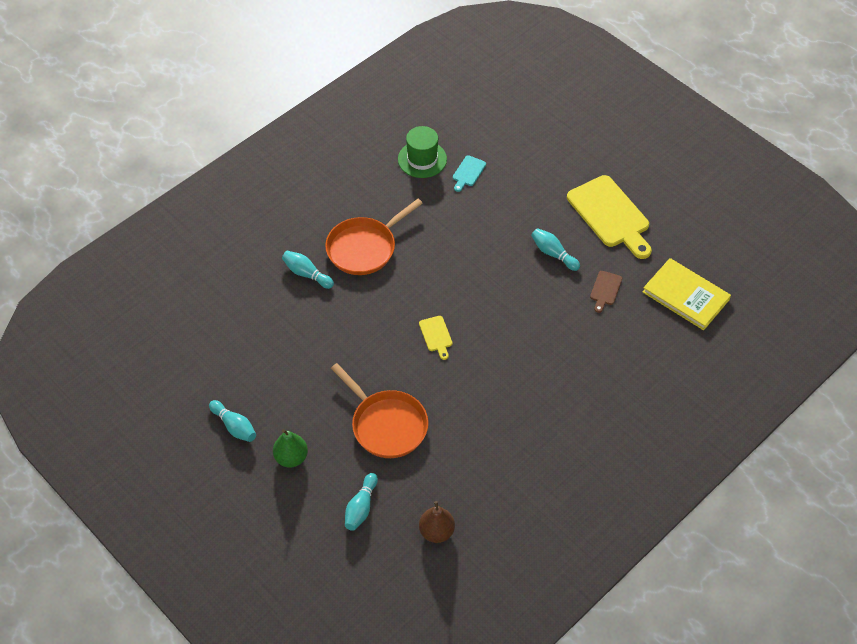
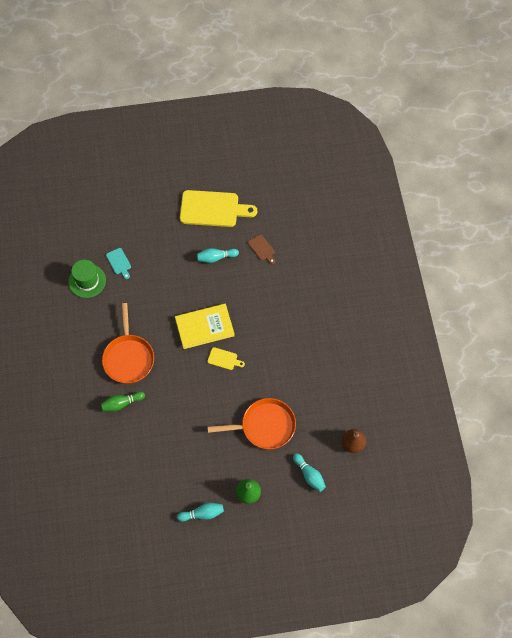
camera: 55 degrees left, 10 degrees up
(307, 274) = (122, 403): turquoise bowling pin -> green bowling pin
(686, 296) = (297, 211): yellow book -> yellow book (204, 327)

